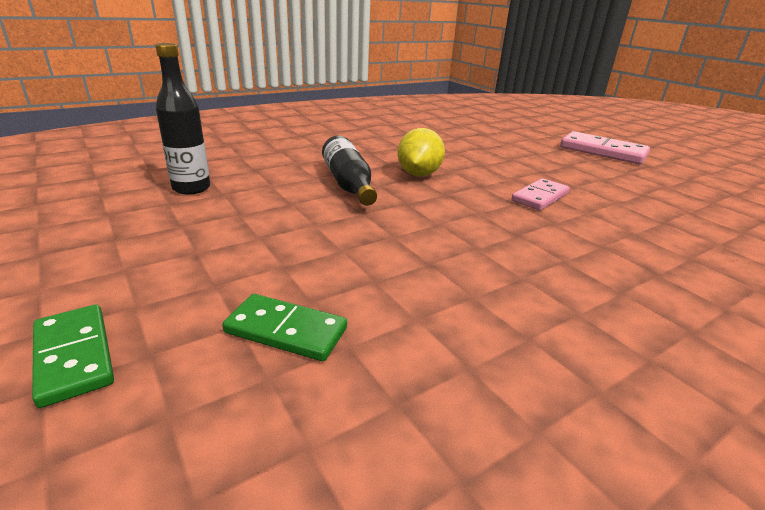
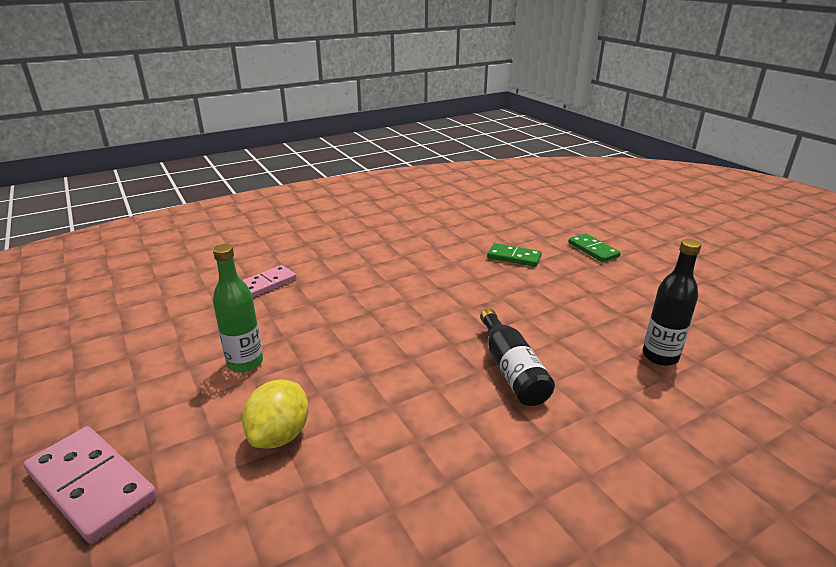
camera: 175 degrees left, 0 degrees up
(418, 174) = (433, 393): yellow lemon -> yellow lemon (280, 435)
(540, 197) = (314, 356): pink domino -> pink domino (267, 284)
(597, 194) = (245, 363): none -> green bottle

